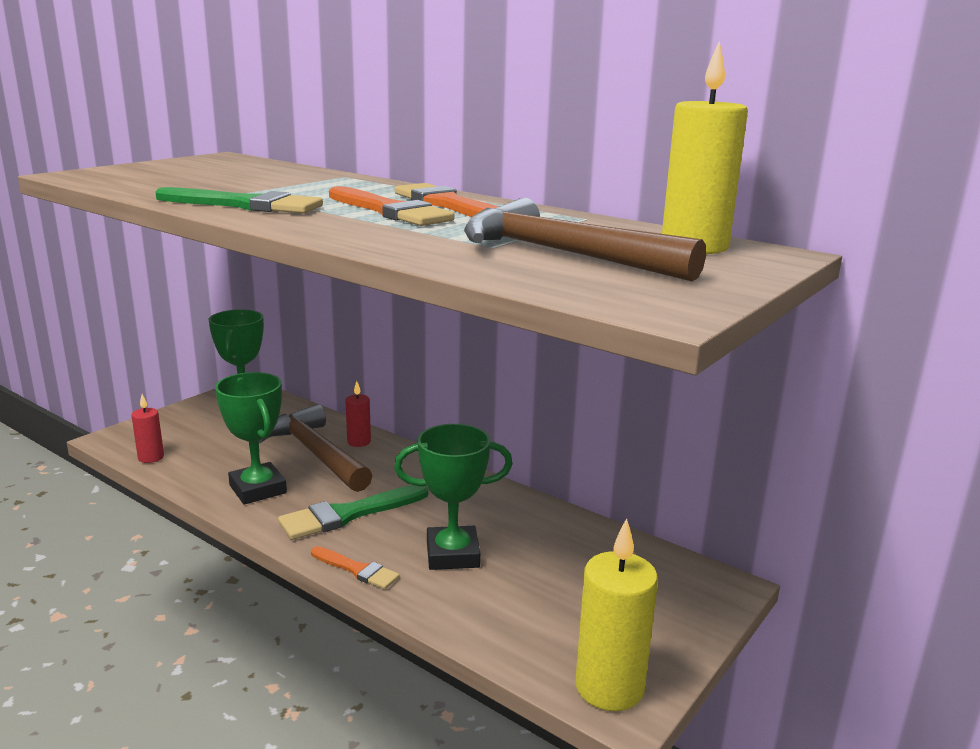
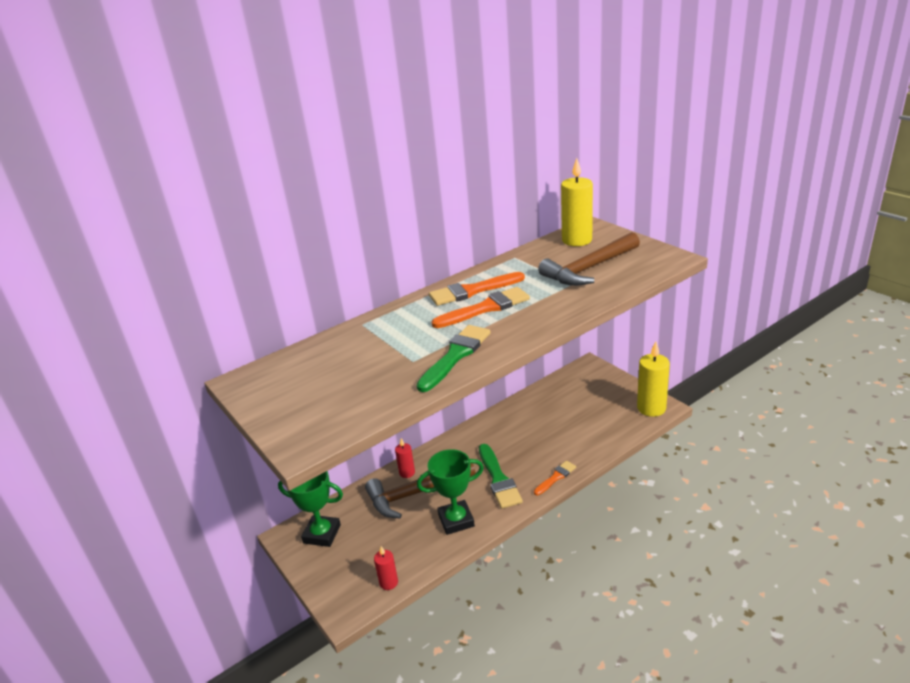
camera: 70 degrees left, 10 degrees up
(452, 554) = (548, 442): green trophy -> none

